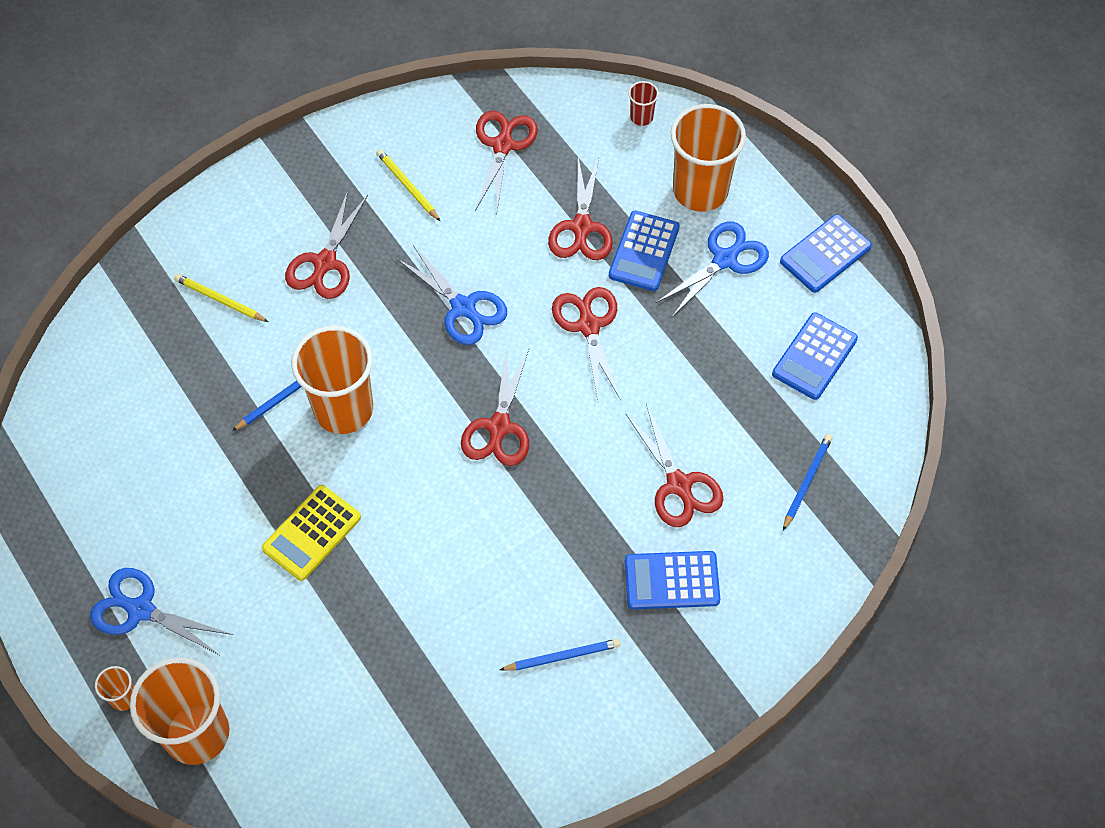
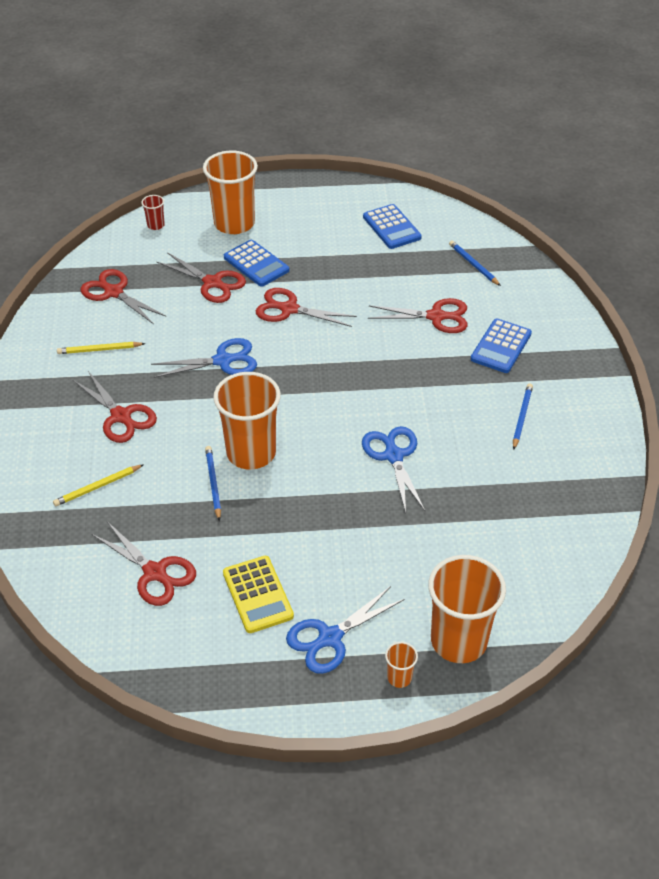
camera: 60 degrees left, 15 degrees down
(312, 533) = (338, 509): yellow calculator -> yellow calculator (257, 595)
(499, 427) = (330, 380): red scissors -> red scissors (155, 573)
(725, 260) = (293, 234): blue scissors -> blue scissors (393, 456)
(825, 254) = (325, 195): blue calculator -> none

